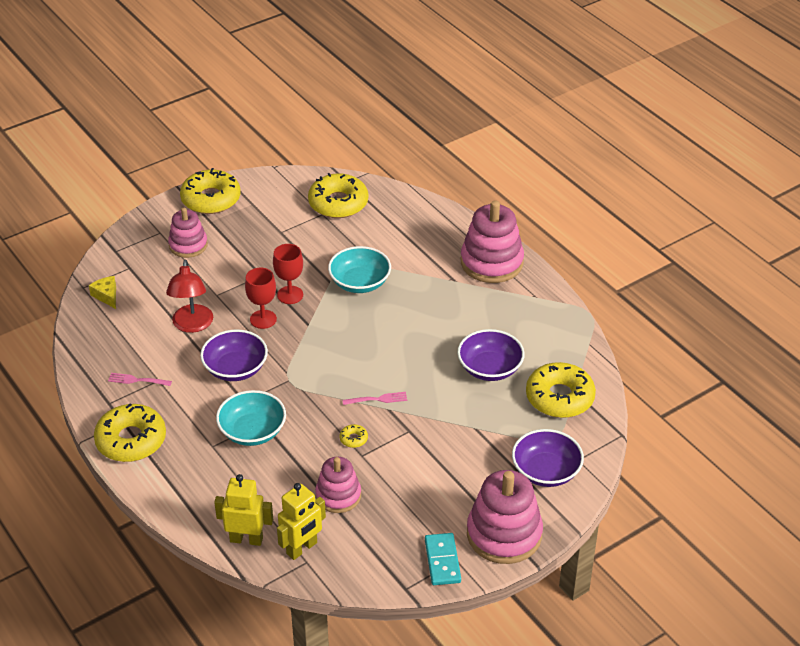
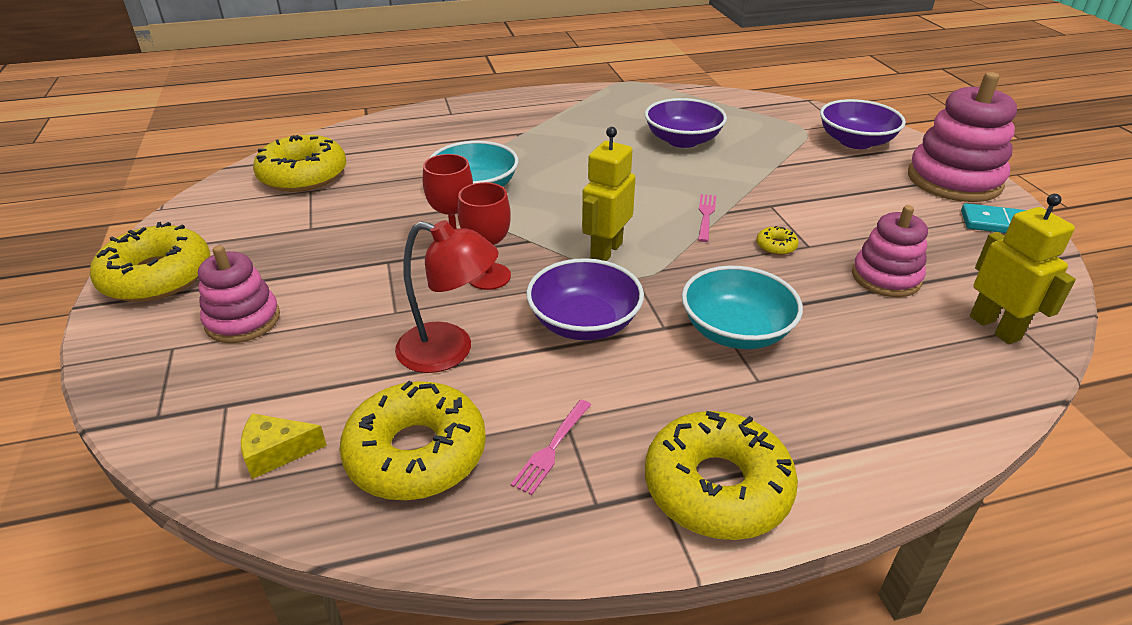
camera: 70 degrees left, 5 degrees down
(246, 539) = (981, 380): yellow robot -> yellow robot (606, 251)
(491, 262) = (510, 109): pink stacking toy -> none
(559, 397) = (744, 115): yellow donut -> yellow donut (416, 453)

